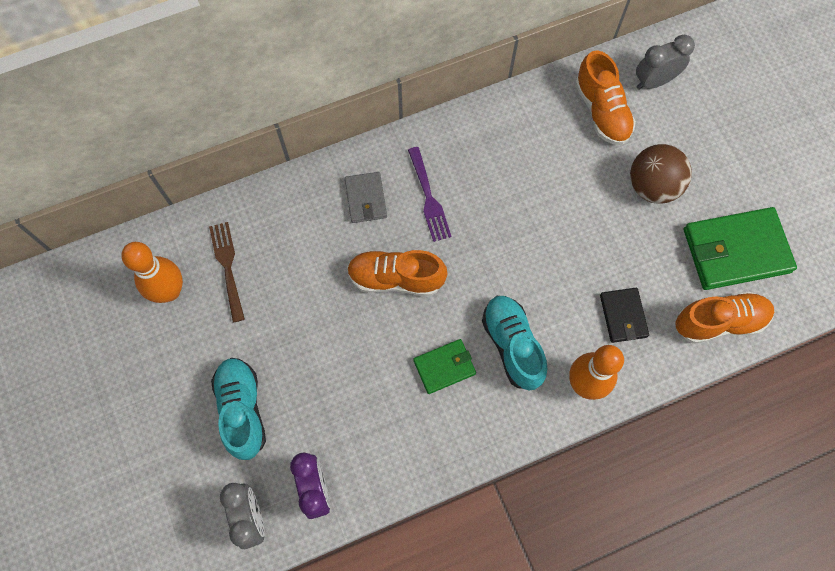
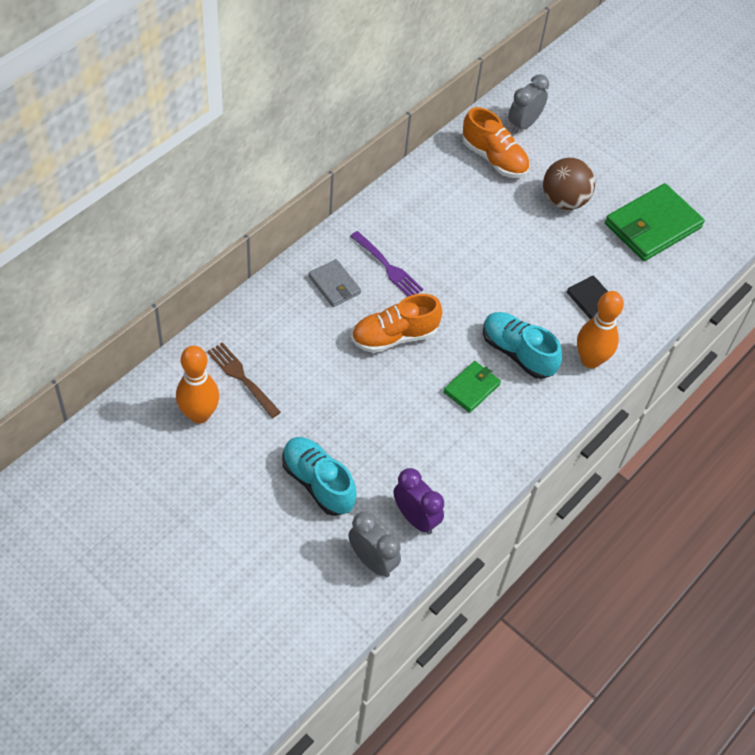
camera: 30 degrees left, 15 degrees down
(719, 322) = (667, 280): orange shoe -> none

